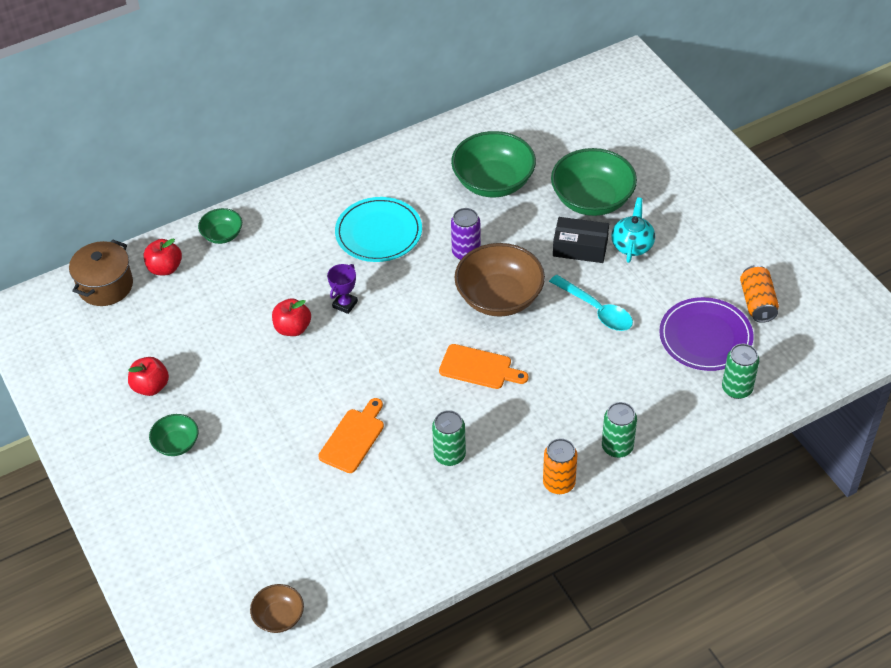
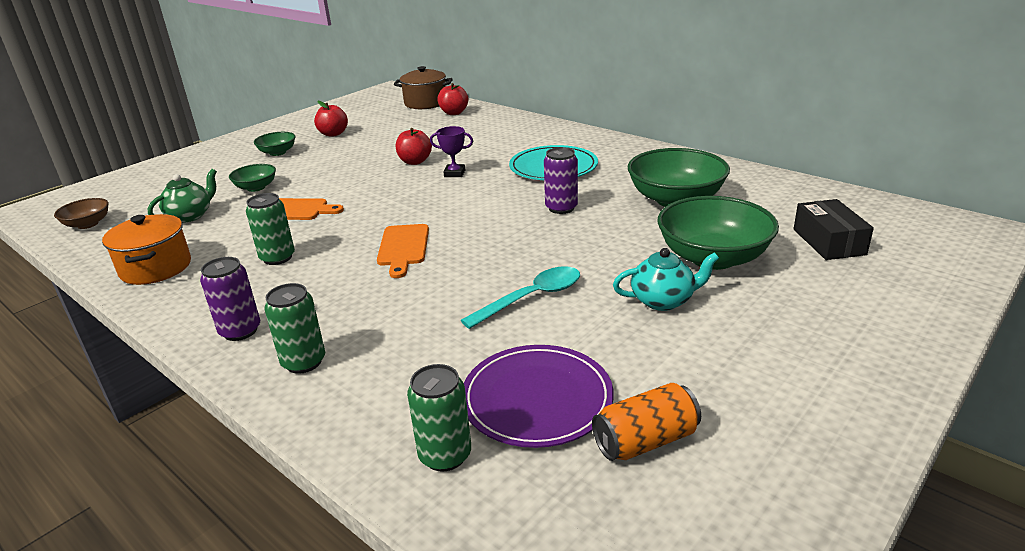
camera: 70 degrees right, 20 degrees down
(222, 235) = (502, 120): green bowl -> green bowl (256, 187)
(314, 524) = (190, 216): none -> green teapot
(420, 546) = (156, 268): none -> orange pot
(499, 297) = (511, 237): brown bowl -> none
(559, 483) = (240, 331): orange can -> purple can
(580, 247) = (625, 266): black box -> black box (828, 242)
(596, 309) = (531, 298): turquoise spoon -> turquoise spoon turned 150 degrees counterclockwise

